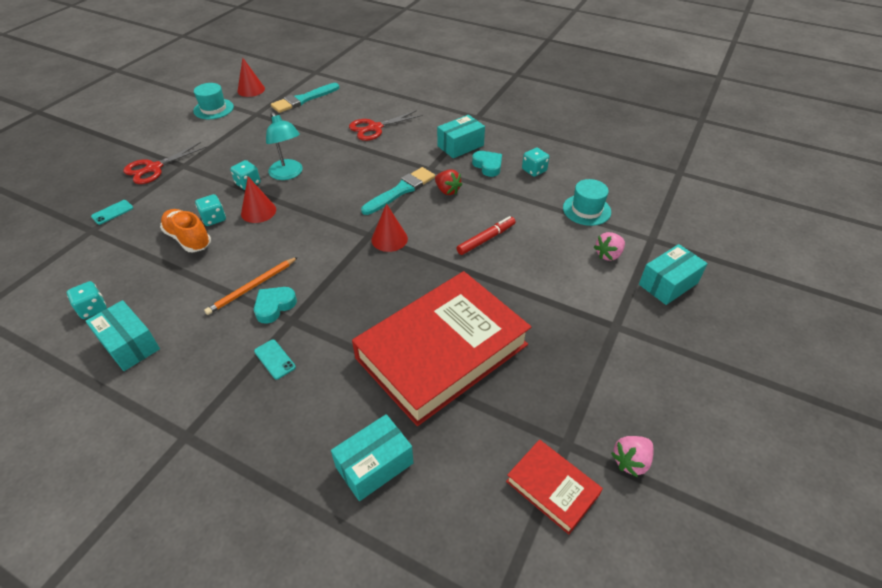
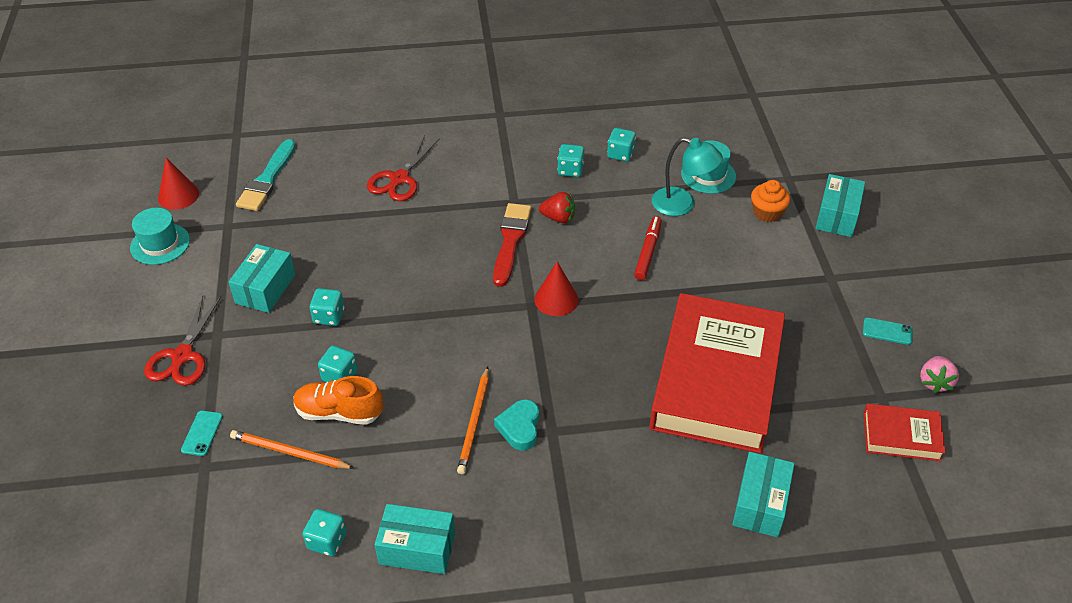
camera: 35 degrees left, 0 degrees up
(138, 246) = (289, 452): none -> orange pencil
(258, 211) = (381, 341): red cone -> none
(275, 359) = (579, 474): turquoise phone -> turquoise phone (887, 331)
(288, 174) = (363, 282): turquoise lamp -> turquoise lamp (682, 204)
(401, 190) = (511, 241): turquoise brush -> red brush
(460, 146) = (518, 159): turquoise box -> turquoise box (265, 289)
(488, 166) = (570, 170): turquoise heart -> turquoise dice
(608, 255) = (767, 213): pink strawberry -> orange cupcake

